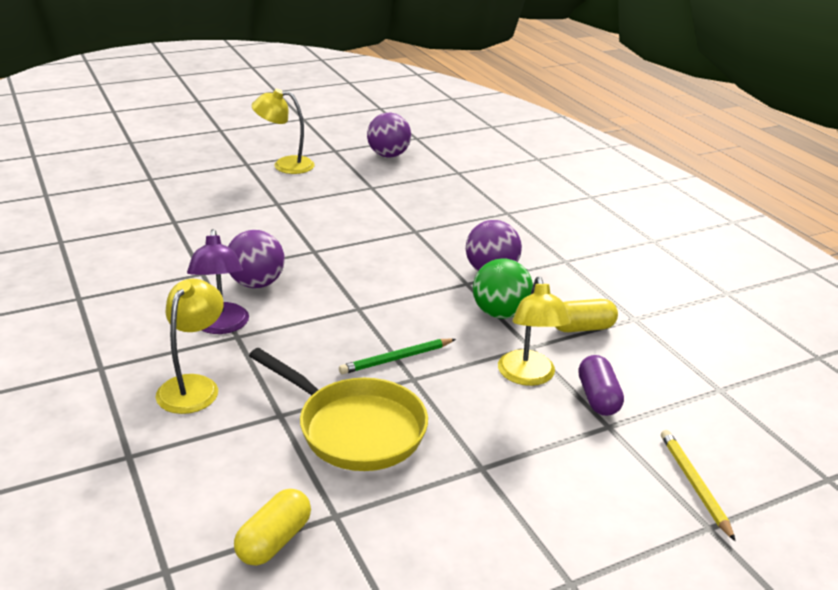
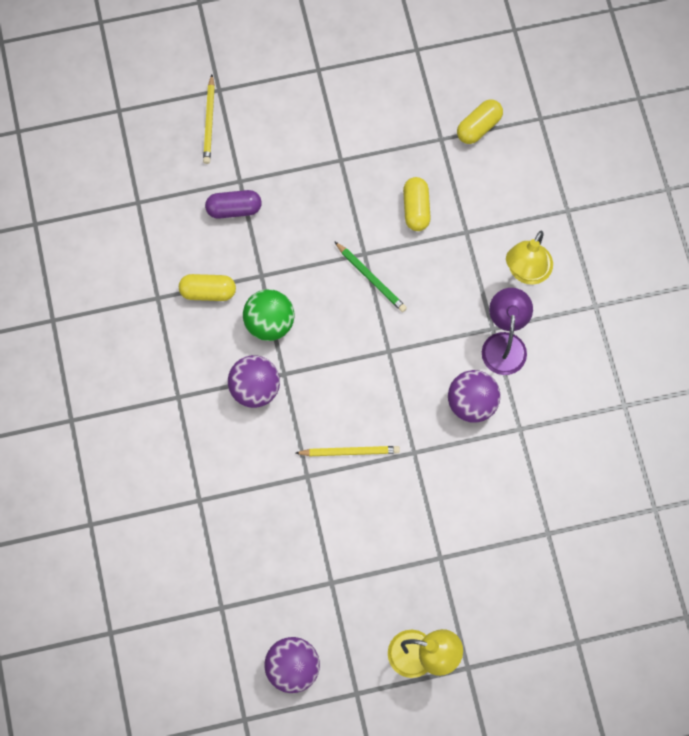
camera: 165 degrees left, 40 degrees up
(355, 428) = (416, 209): yellow pan -> yellow capsule
(379, 246) = (349, 452): none -> yellow pencil
(396, 359) = (371, 278): green pencil -> green pencil turned 60 degrees clockwise
(528, 376) = (276, 240): yellow lamp -> none
(598, 398) = (234, 209): purple capsule -> purple capsule turned 75 degrees clockwise

